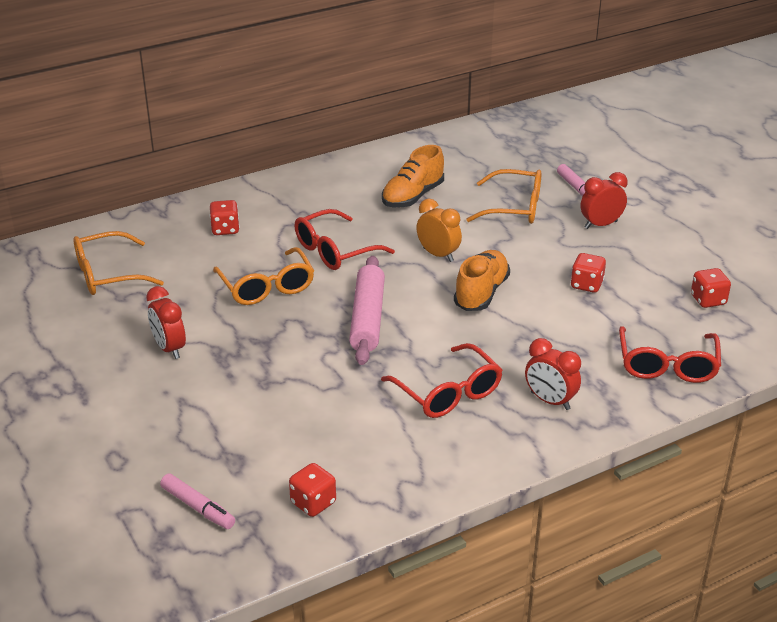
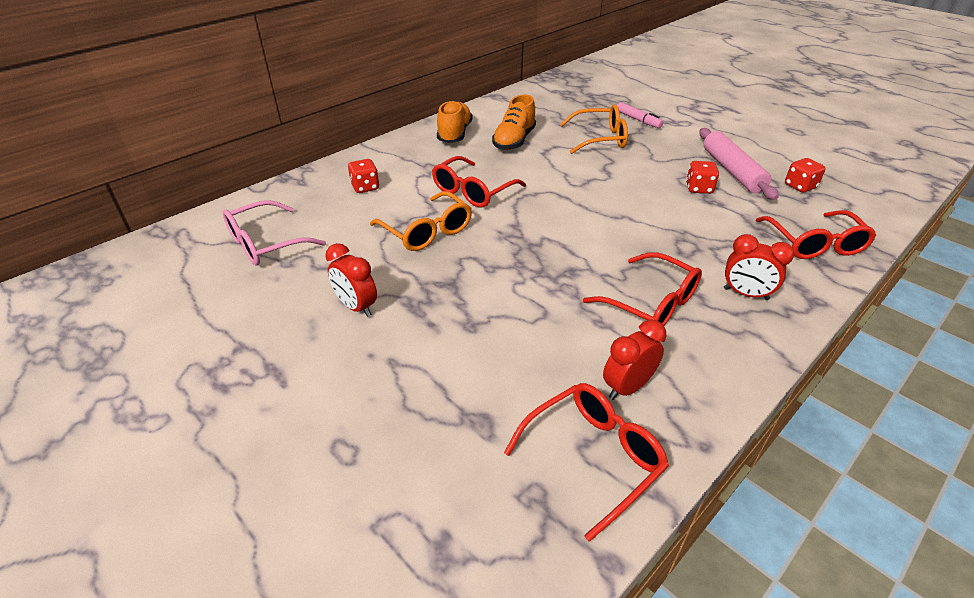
camera: 15 degrees left, 5 degrees up
(107, 275) = (265, 243): orange glasses -> pink glasses
(198, 507) = (467, 494): pink marker -> none
(313, 503) = (593, 457): red dice -> red glasses
(368, 318) = (535, 245): pink rolling pin -> pink rolling pin (732, 171)
(438, 255) = (563, 182): orange clock -> none
(481, 293) = (619, 208): orange shoe -> orange shoe (454, 134)
(600, 225) = (674, 142): red clock -> red clock (627, 387)

